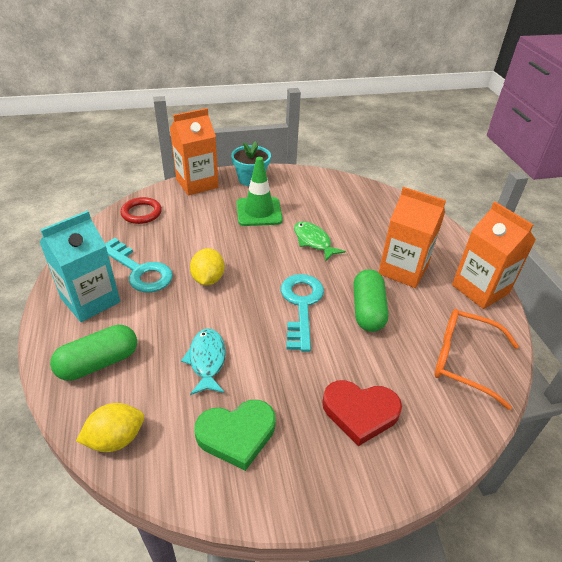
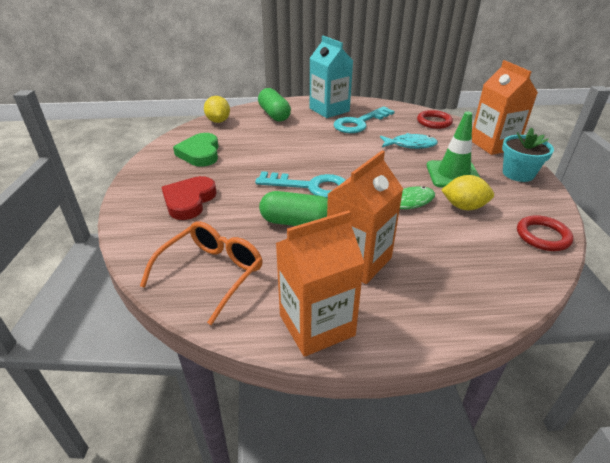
camera: 100 degrees right, 5 degrees down
(207, 360) = (263, 145): turquoise fish -> turquoise fish (410, 145)
(208, 279) = (348, 147): yellow lemon -> yellow lemon (464, 207)
(337, 183) = (542, 236): none -> red ring

